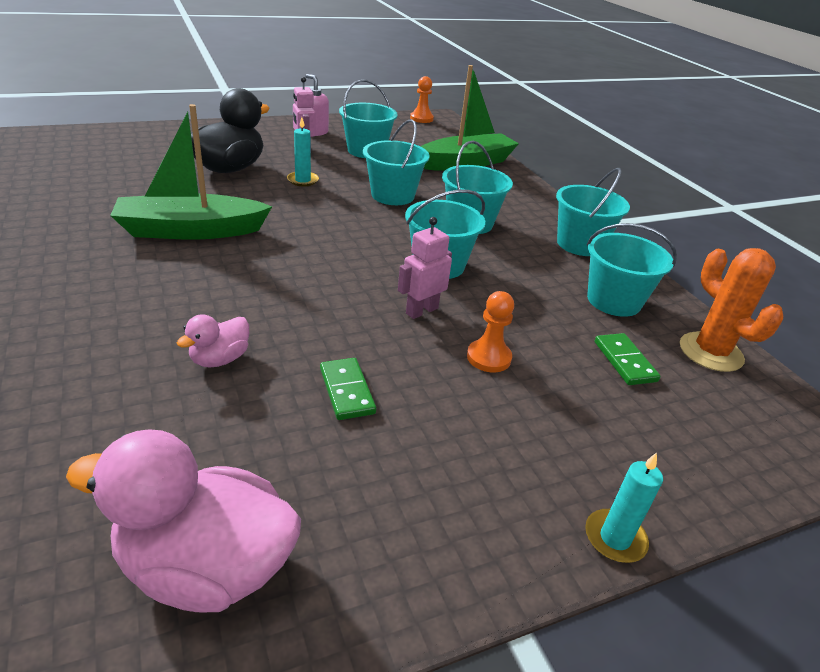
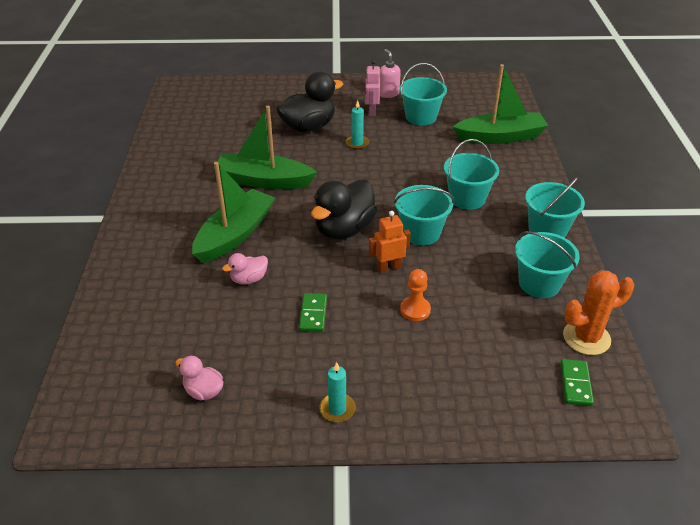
camera: 25 degrees right, 5 degrees up
(172, 301) = (235, 234): none -> green boat
(206, 566) = (203, 391): pink duck -> pink duck, size x0.50
(335, 274) = (344, 229): none -> black duck
(392, 195) = (419, 165): turquoise bucket -> none
(421, 118) = (488, 83): orange pawn -> none
(421, 311) = (388, 267): pink robot -> orange robot
(615, 538) = (423, 435): turquoise candle -> turquoise candle (337, 409)
(625, 361) = (512, 331): green domino -> green domino (575, 384)
(710, 352) = (586, 338): orange cactus -> orange cactus turned 75 degrees clockwise

